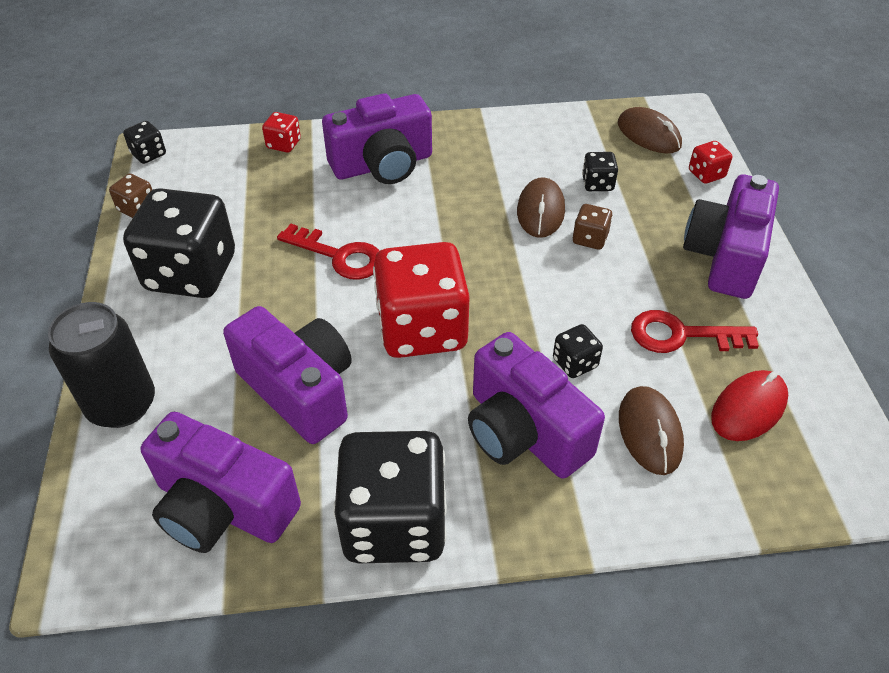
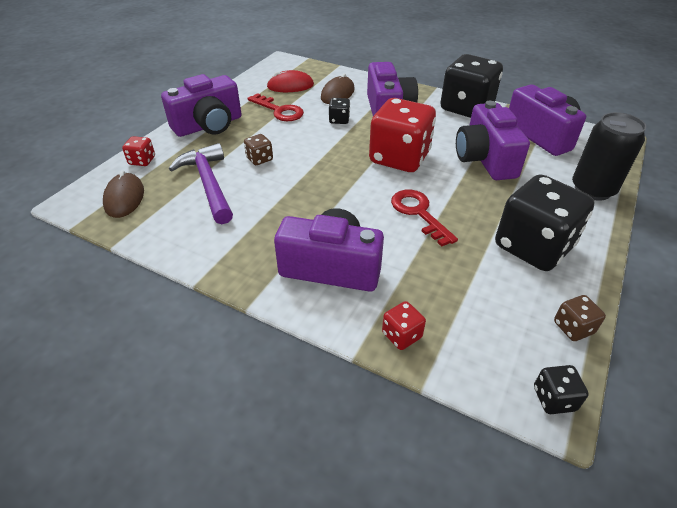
camera: 145 degrees left, 5 degrees down
(540, 211) = (264, 184): brown mouse -> none
(597, 184) = (208, 184): black dice -> purple hammer

